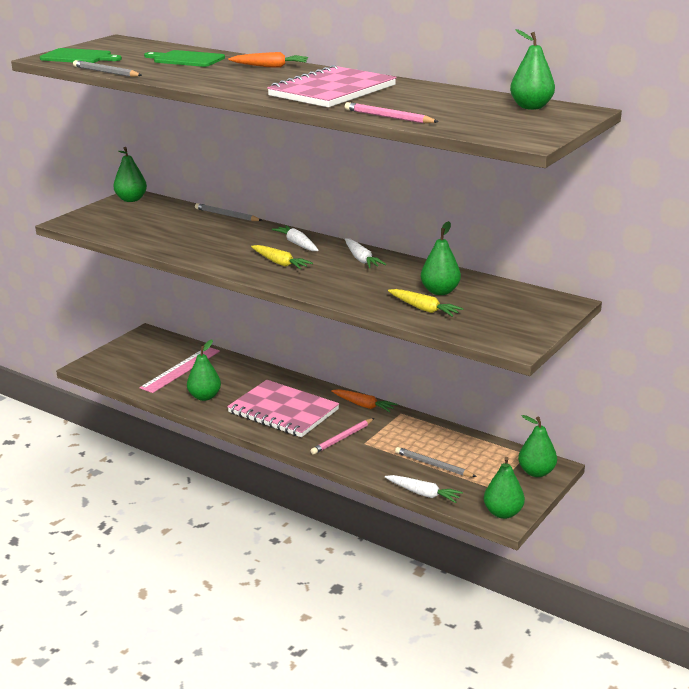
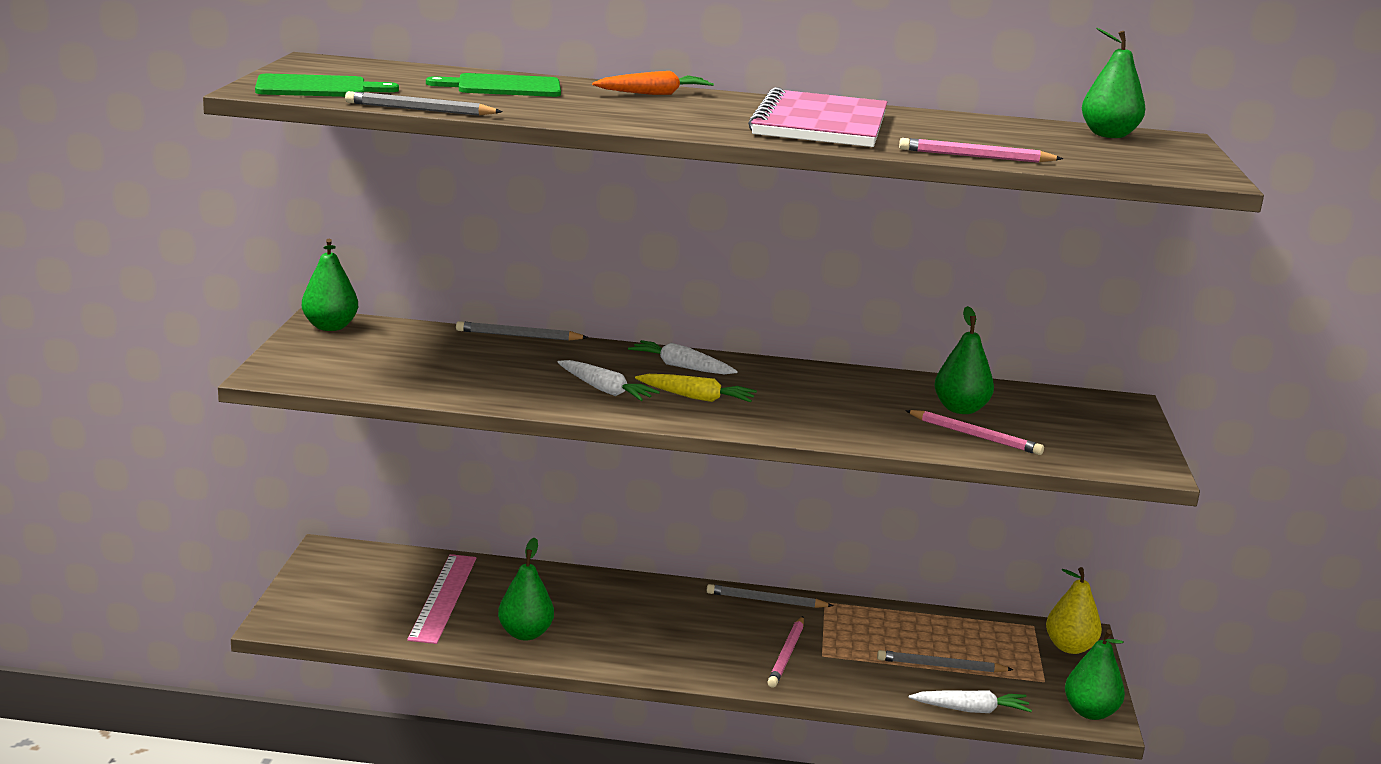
camera: 30 degrees left, 5 degrees down
(283, 411) = (664, 632): pink notebook -> none
(361, 259) = (799, 378): white carrot -> white carrot (605, 390)
(364, 405) = (766, 601): orange carrot -> grey pencil
(424, 309) = (975, 436): yellow carrot -> pink pencil
(536, 472) = (1069, 647): green pear -> yellow pear

